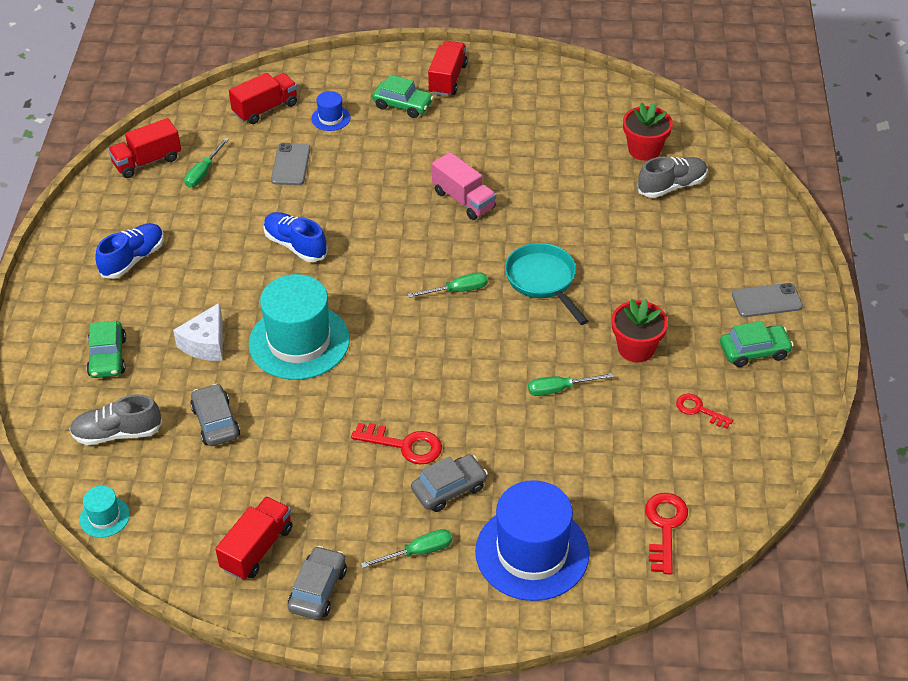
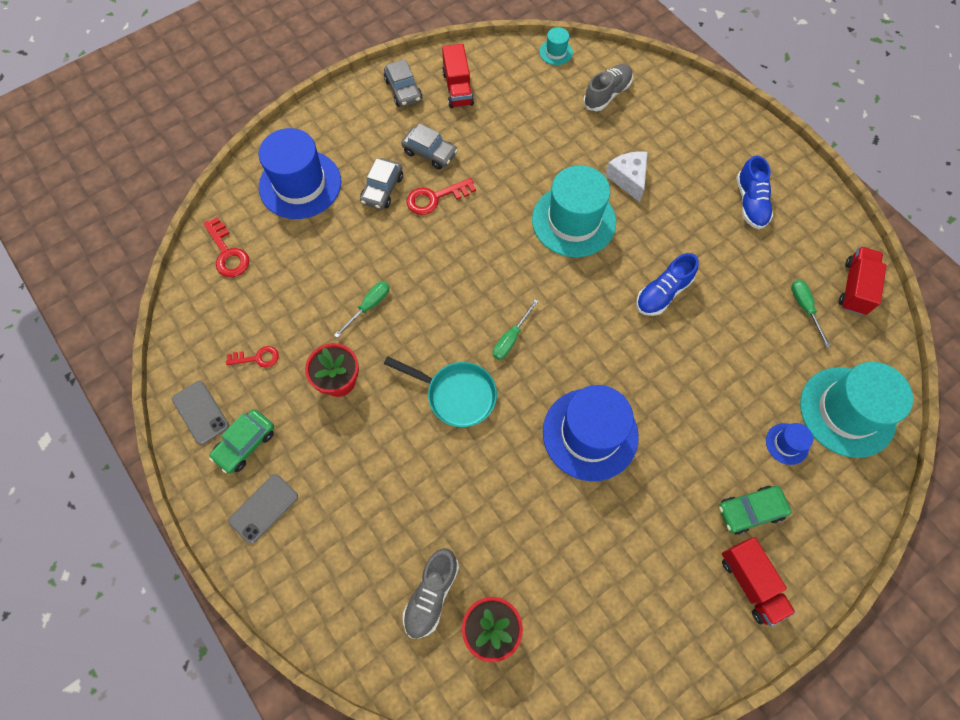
camera: 140 degrees right, 20 degrees up
(107, 357) = (673, 131): green car -> none
(216, 422) = (561, 137): grey car -> grey car (430, 153)
(265, 109) = (847, 411): red truck -> turquoise hat
(291, 164) = (755, 366): grey phone -> grey phone (200, 412)
(295, 245) = (663, 293): blue shoe -> blue shoe turned 135 degrees clockwise
(418, 552) = (367, 142): green screwdriver -> none
(463, 200) = (590, 434): pink truck -> blue hat

